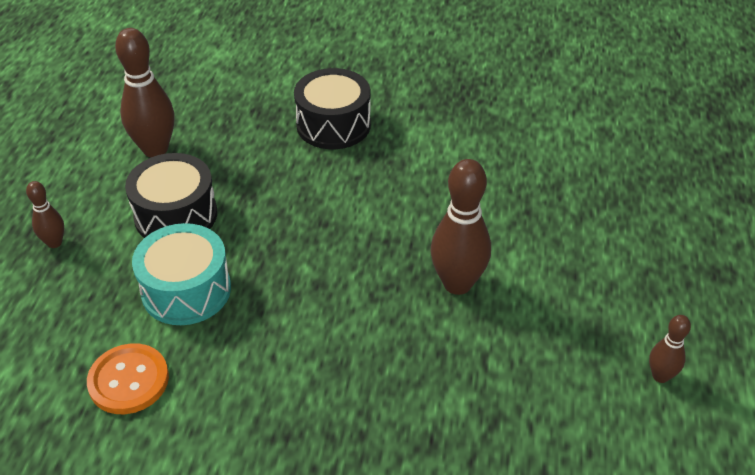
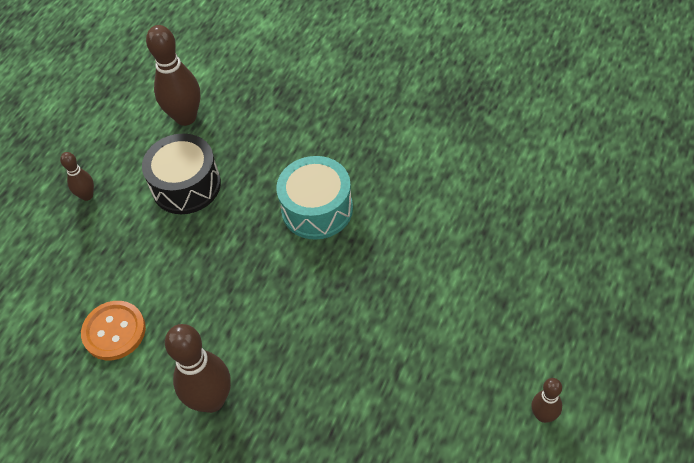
camera: 20 degrees right, 10 degrees up
(186, 290) = (177, 258): turquoise drum -> turquoise drum (317, 209)
(333, 125) = (341, 114): black drum -> none
(457, 283) = (398, 293): brown bowling pin -> brown bowling pin (211, 400)

